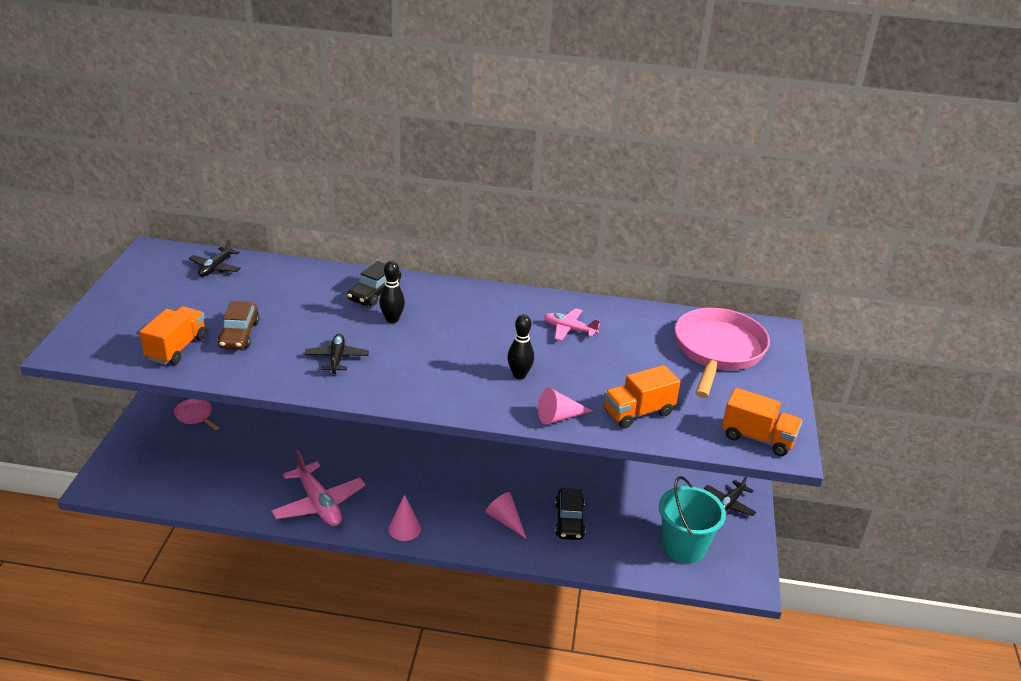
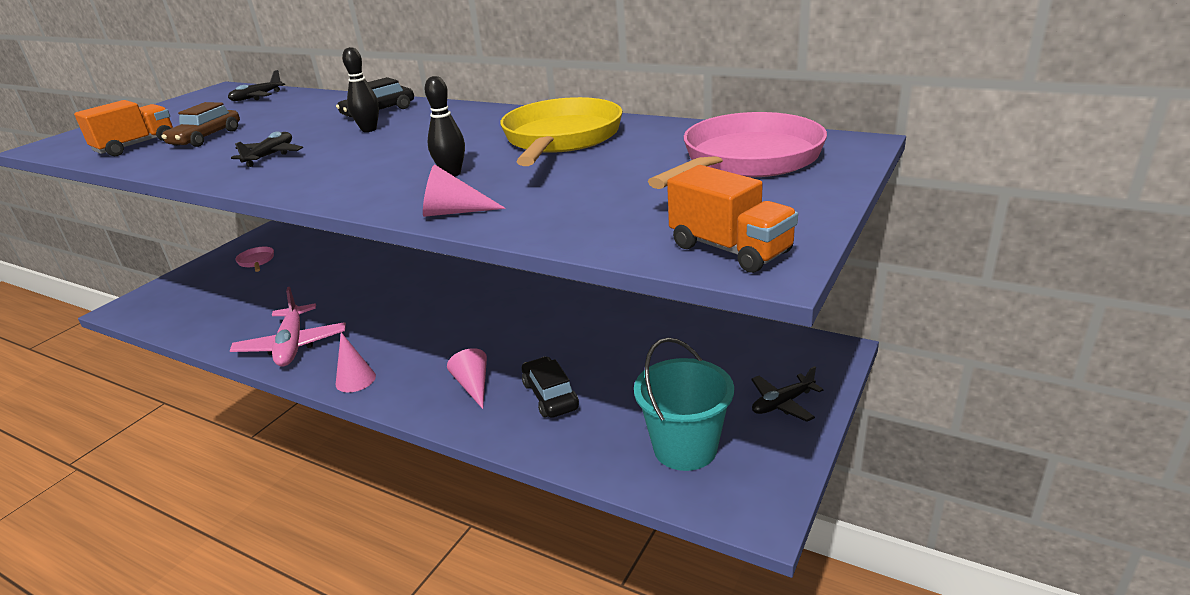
camera: 25 degrees right, 5 degrees down
(569, 329) = (561, 139): pink plane -> yellow pan
(569, 520) = (550, 396): black car -> black car turned 135 degrees clockwise
(638, 412) = (567, 213): orange truck -> none

